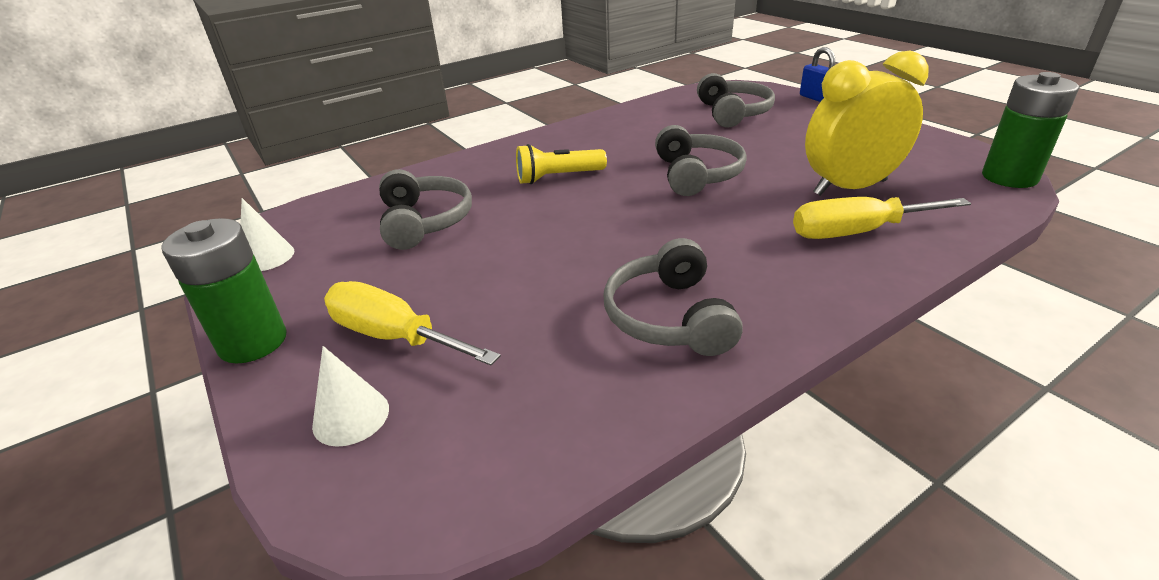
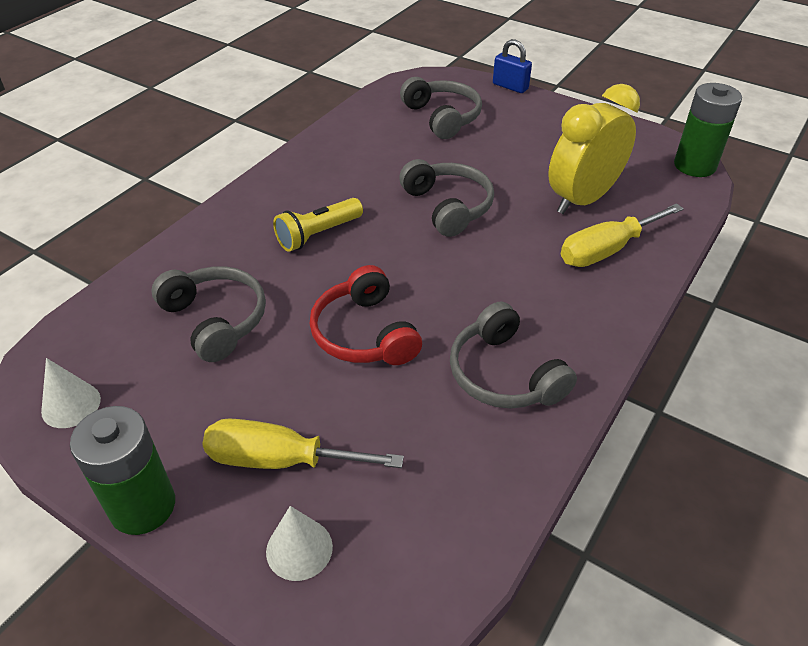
camera: 25 degrees left, 10 degrees up
(547, 255) = (365, 333): none -> red headphones

